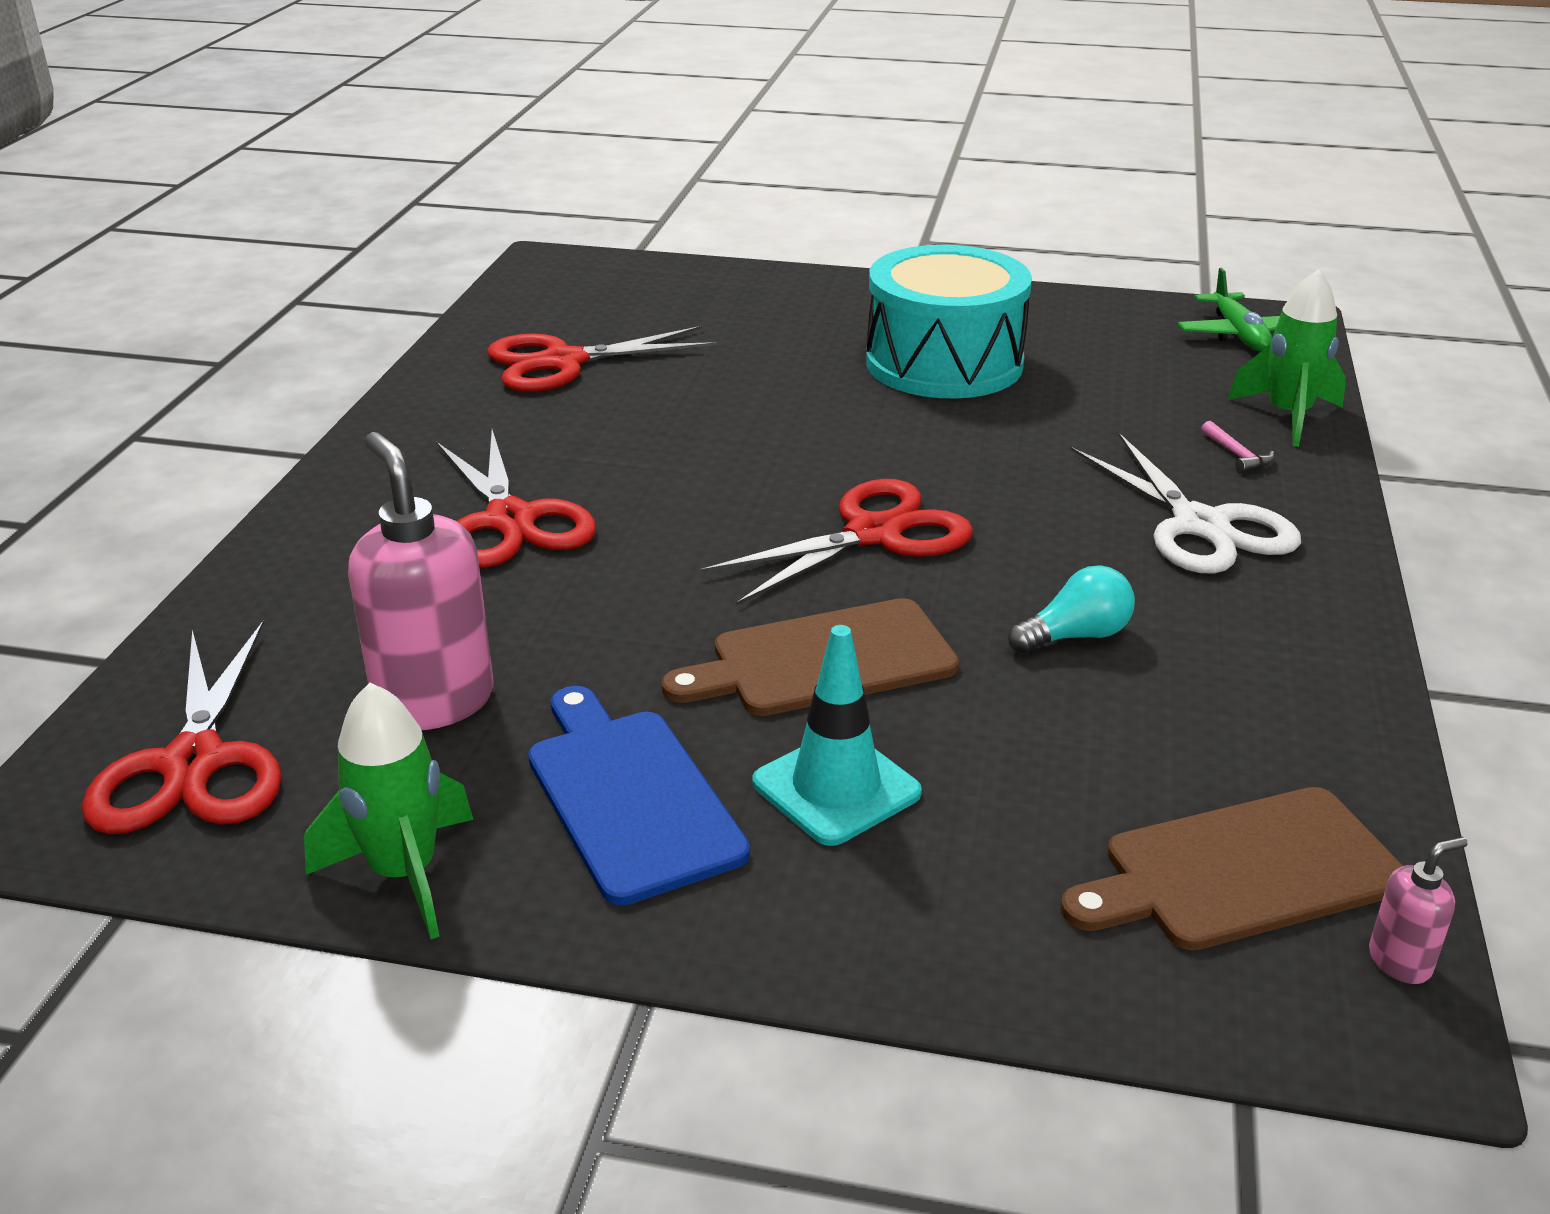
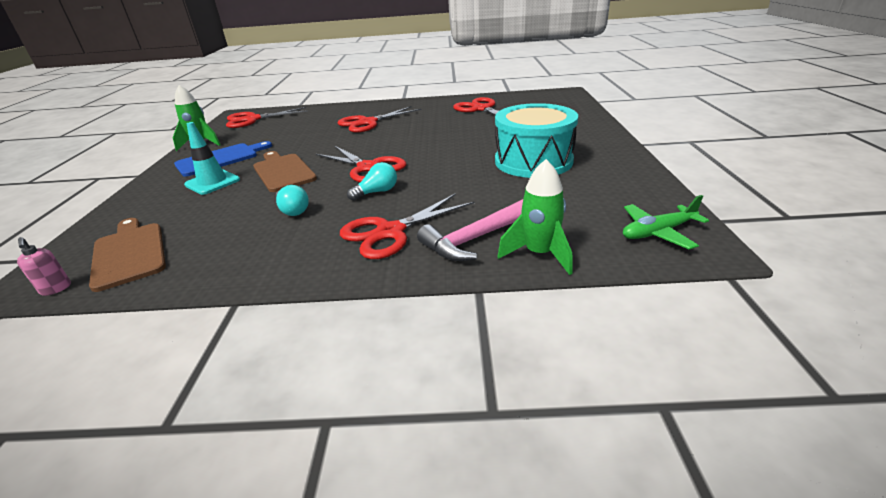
camera: 80 degrees right, 0 degrees up
(434, 701) = (272, 133): pink soap dispenser -> none
(1019, 530) = (377, 192): none -> turquoise light bulb
(1200, 525) = (390, 232): white scissors -> red scissors
(1237, 455) = (474, 239): pink hammer -> pink hammer, size x2.33

